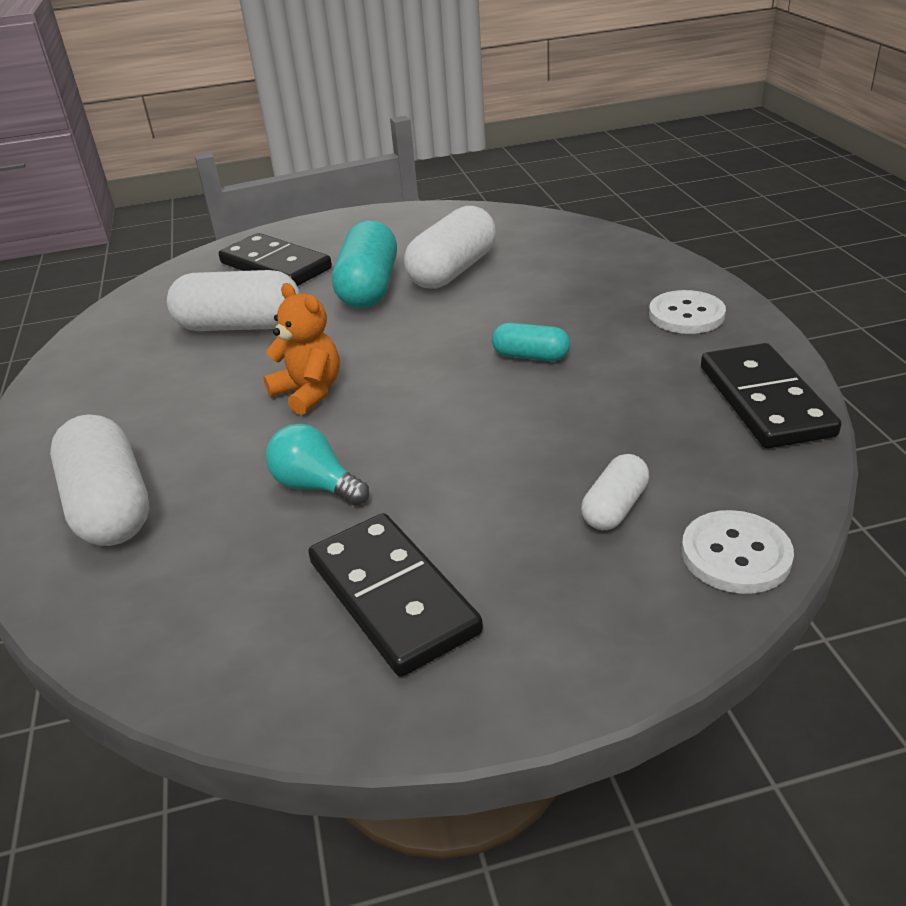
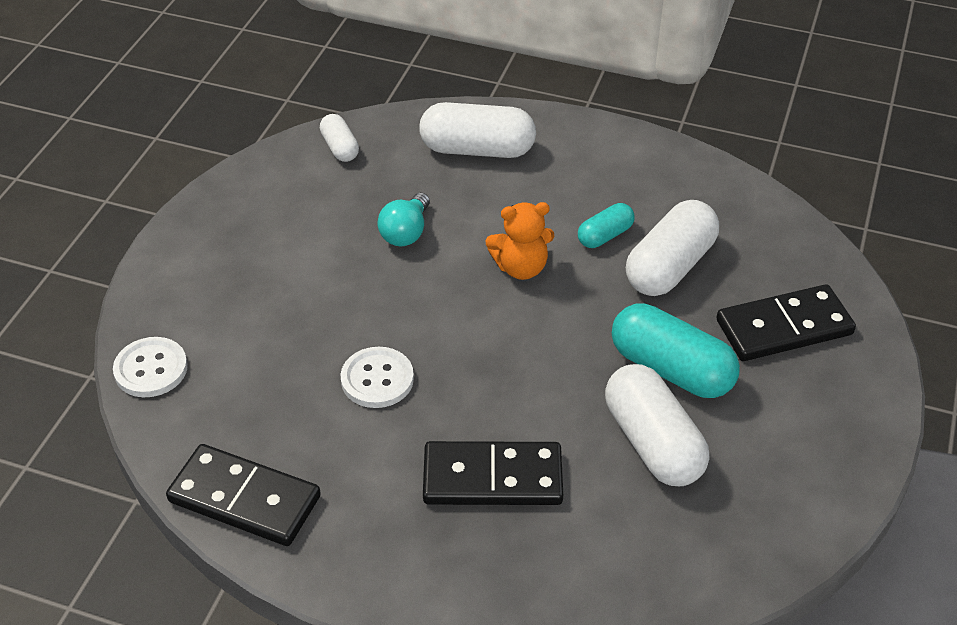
camera: 120 degrees right, 10 degrees up
(316, 486) = (406, 232): turquoise light bulb -> turquoise light bulb turned 135 degrees clockwise
(393, 596) = (280, 226): black domino -> black domino (492, 478)
(530, 356) = (445, 407): turquoise capsule -> turquoise capsule (605, 235)
(614, 507) = (241, 345): white capsule -> white capsule (340, 148)
(686, 315) = (401, 551): white button -> white button (377, 379)

